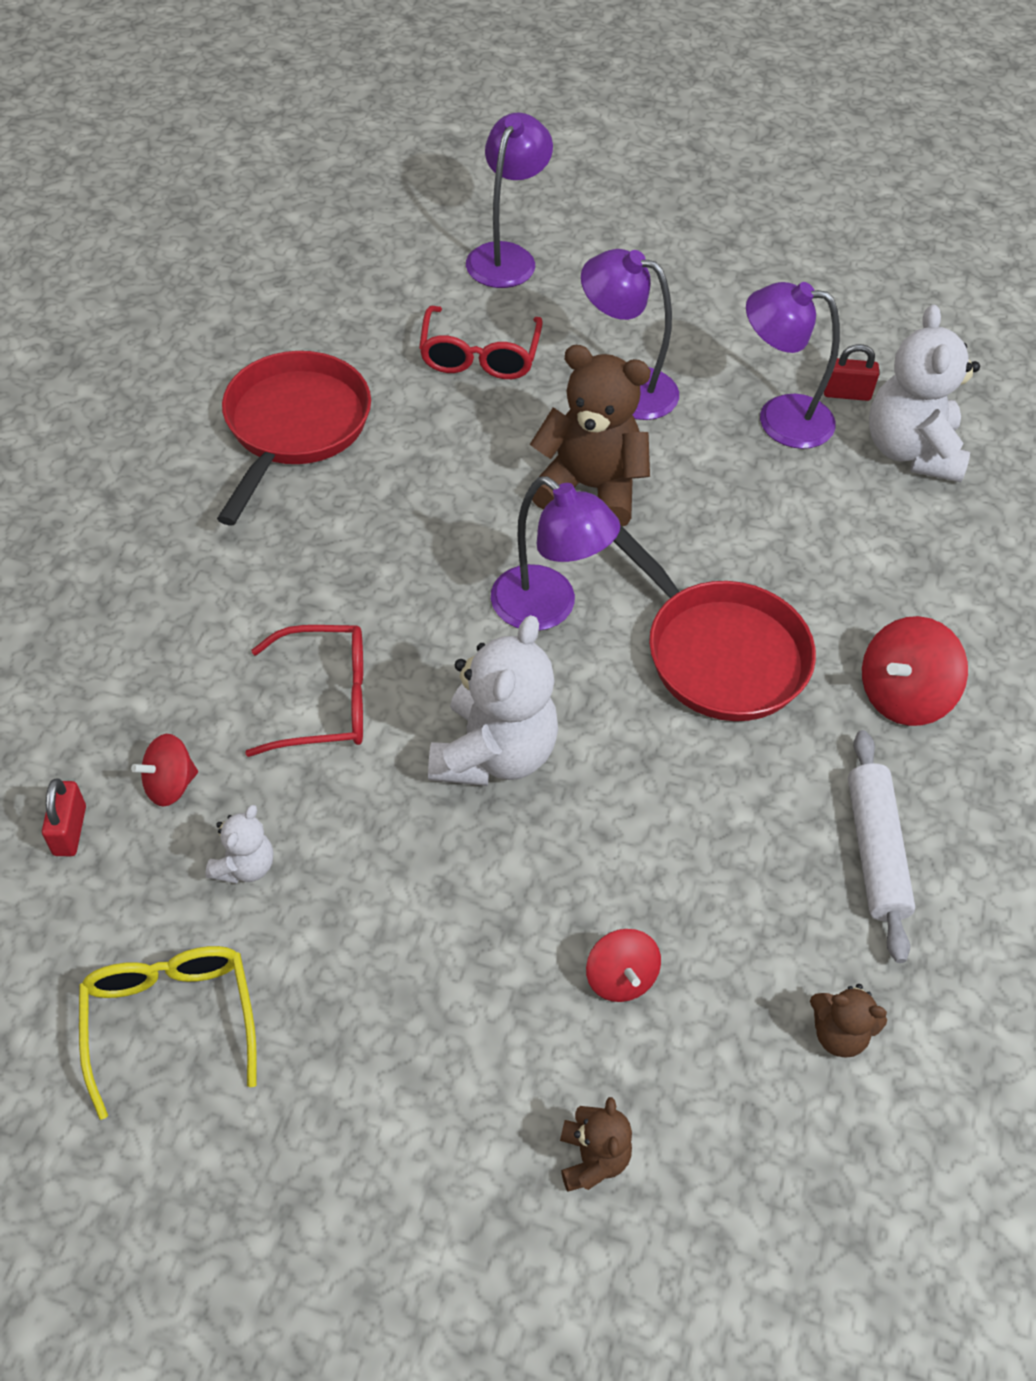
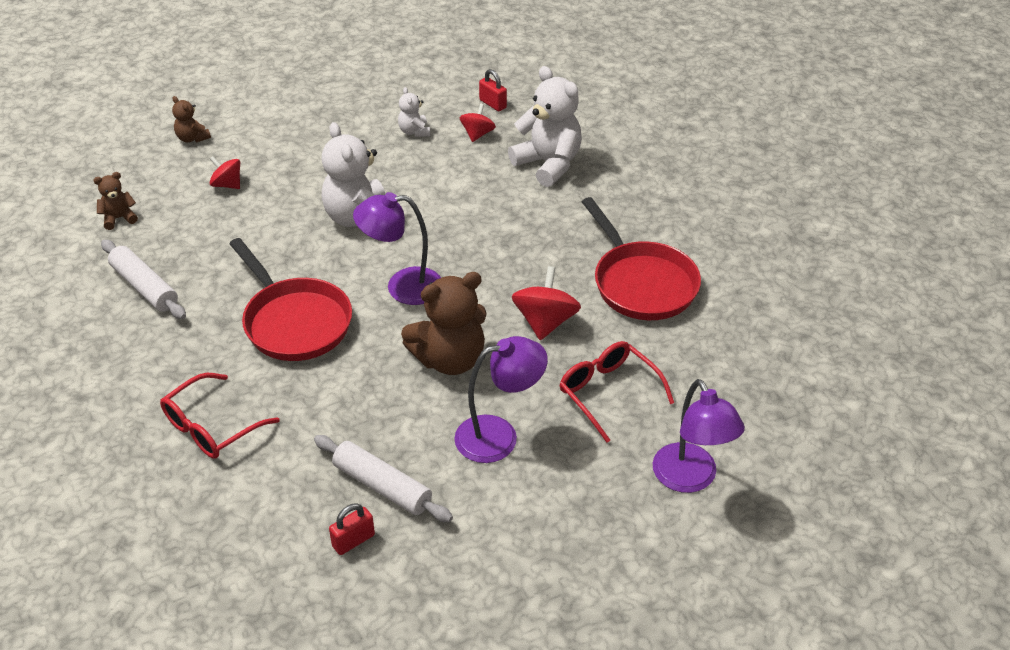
camera: 140 degrees right, 10 degrees down
(170, 1022) = (383, 87): yellow glasses -> none
(324, 701) = (456, 191): red glasses -> red glasses (212, 426)
(718, 652) = (294, 322): red pan -> red pan turned 135 degrees counterclockwise
(779, 418) = (382, 486): purple lamp -> white rolling pin
(903, 695) = (176, 364): red spinning top -> red spinning top (545, 322)
(911, 451) = (274, 525): white teddy bear -> white teddy bear (548, 164)

